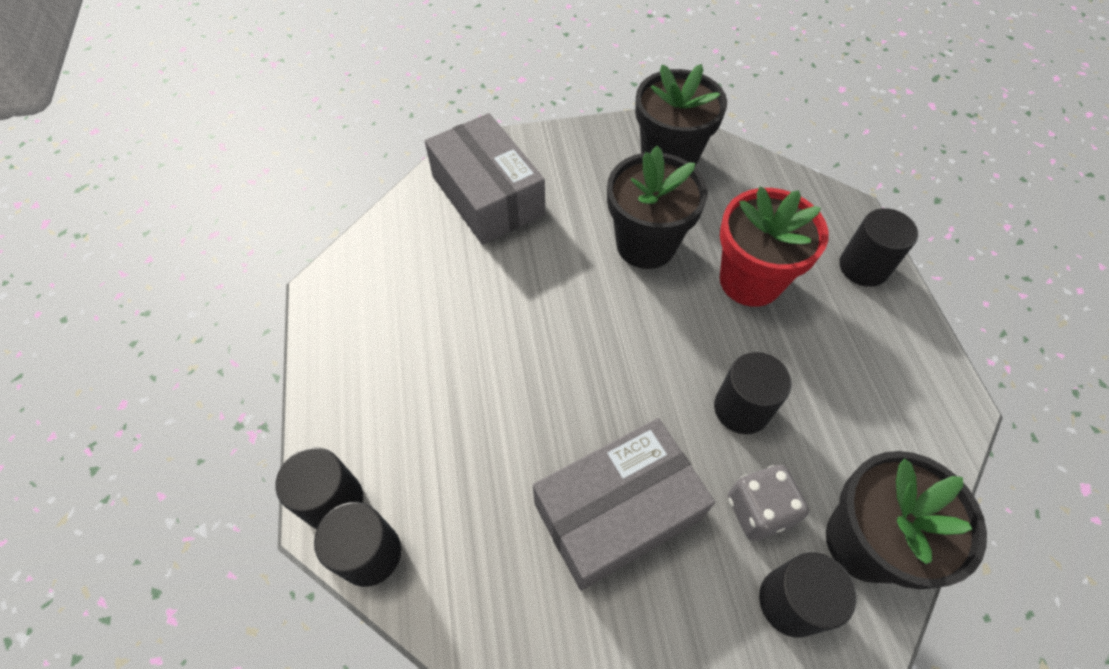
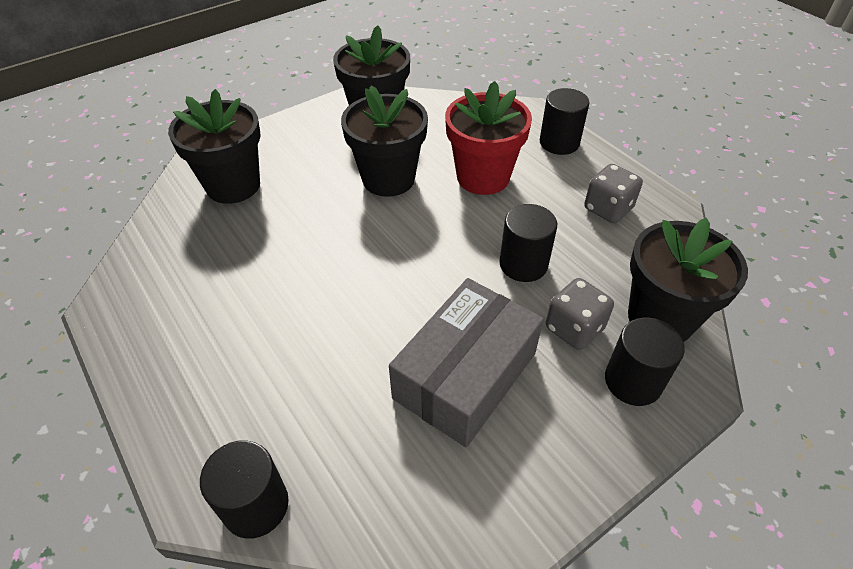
camera: 25 degrees left, 10 degrees down
(333, 501) = (196, 477): black cylinder -> none
(487, 195) = (233, 185): grey box -> black flower pot
(876, 378) = (608, 209): none -> grey dice

